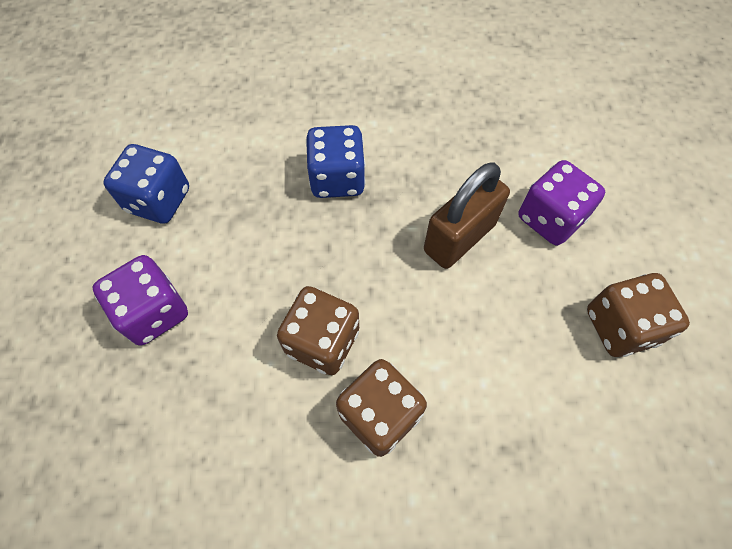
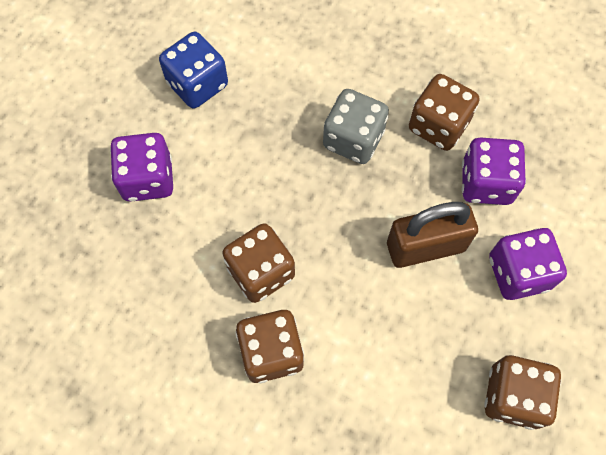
camera: 30 degrees right, 5 degrees up
(337, 179) = (353, 139): blue dice -> grey dice
(404, 133) = (438, 125): none -> brown dice
(474, 160) = (486, 183): none -> purple dice

